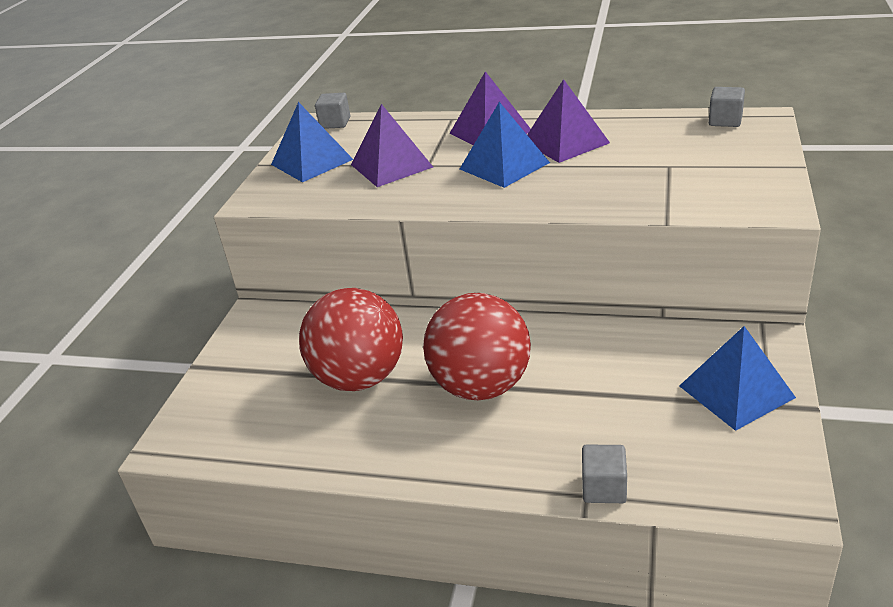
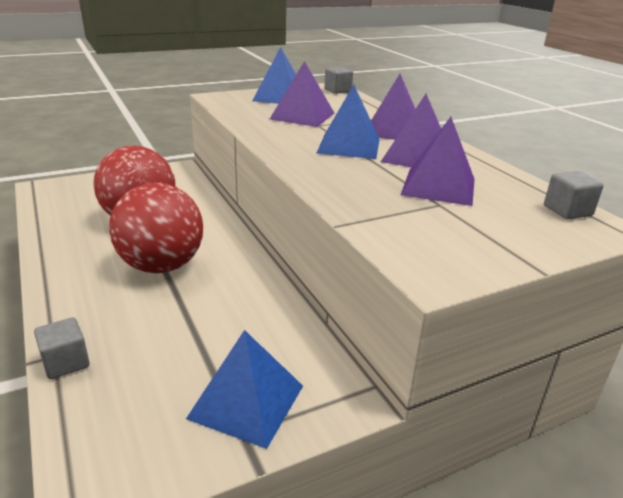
camera: 45 degrees right, 5 degrees down
(637, 154) = (439, 186): none -> purple pyramid

